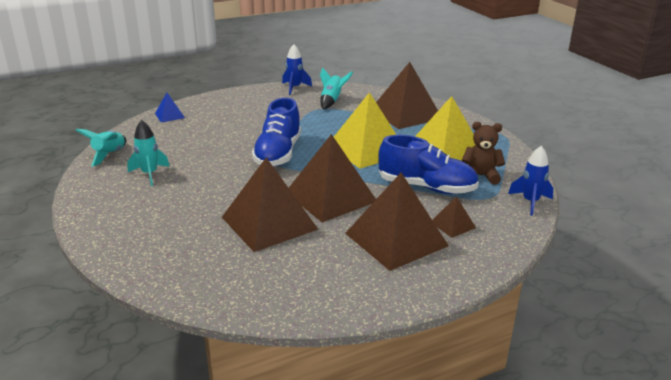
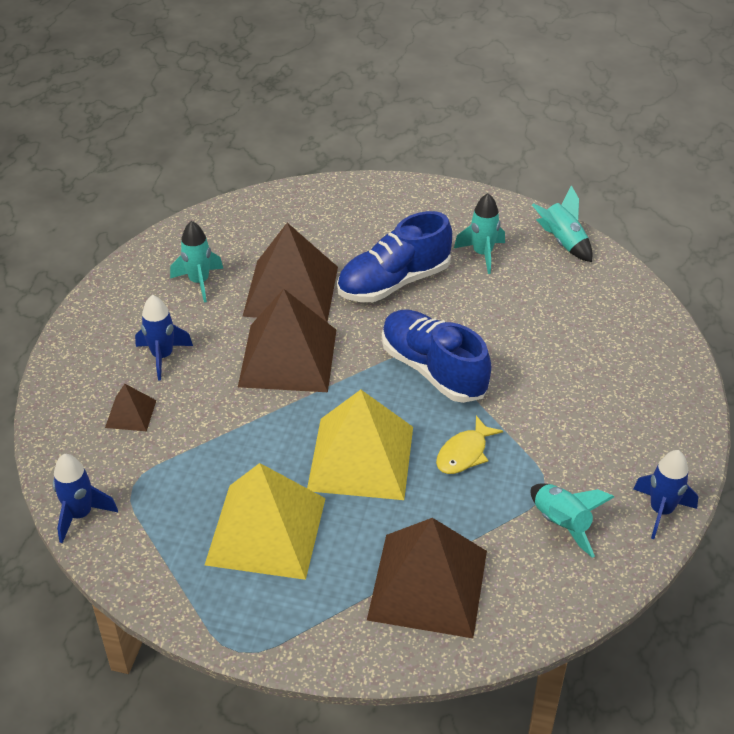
camera: 130 degrees right, 15 degrees up
(169, 115) = (650, 327): blue pyramid -> none
(308, 265) = (199, 282): none -> turquoise rocket
(324, 129) = (464, 453): none -> yellow fish
(396, 239) = (163, 356): brown pyramid -> blue rocket
(426, 187) = (215, 447): blue shoe -> blue shoe (394, 282)
(480, 176) = (178, 518): brown teddy bear -> none

